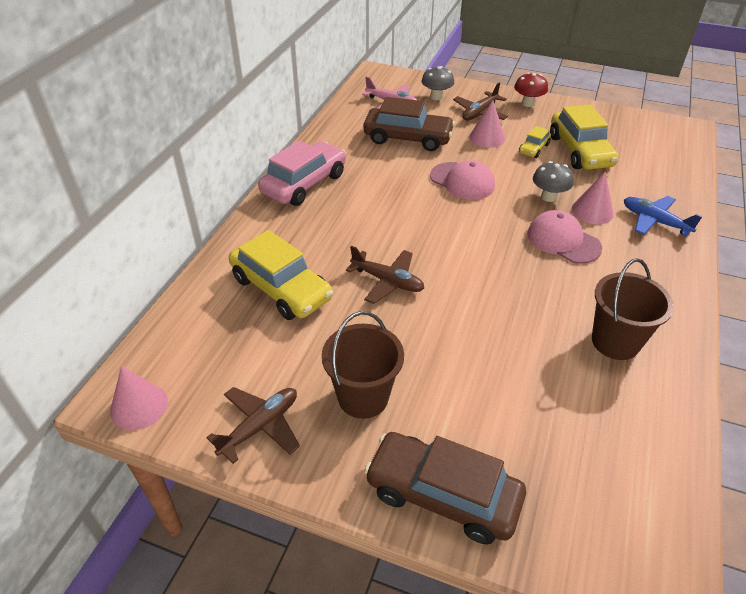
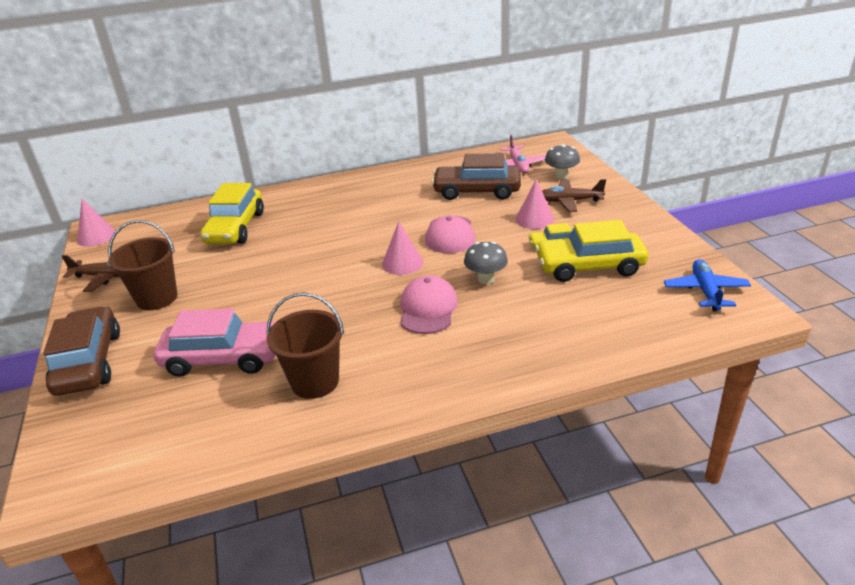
camera: 55 degrees right, 10 degrees down
(304, 183) = (358, 185): pink car -> pink car (223, 358)
(387, 281) = (283, 258): brown plane -> none
(407, 138) = (477, 191): brown car -> brown car turned 120 degrees clockwise
(528, 103) = (629, 214): red mushroom -> none
(580, 151) = (589, 267): yellow car -> yellow car turned 45 degrees clockwise
(592, 211) = (495, 307): pink cone -> pink cone (402, 263)
(654, 221) = (528, 346): blue plane -> blue plane (705, 291)

